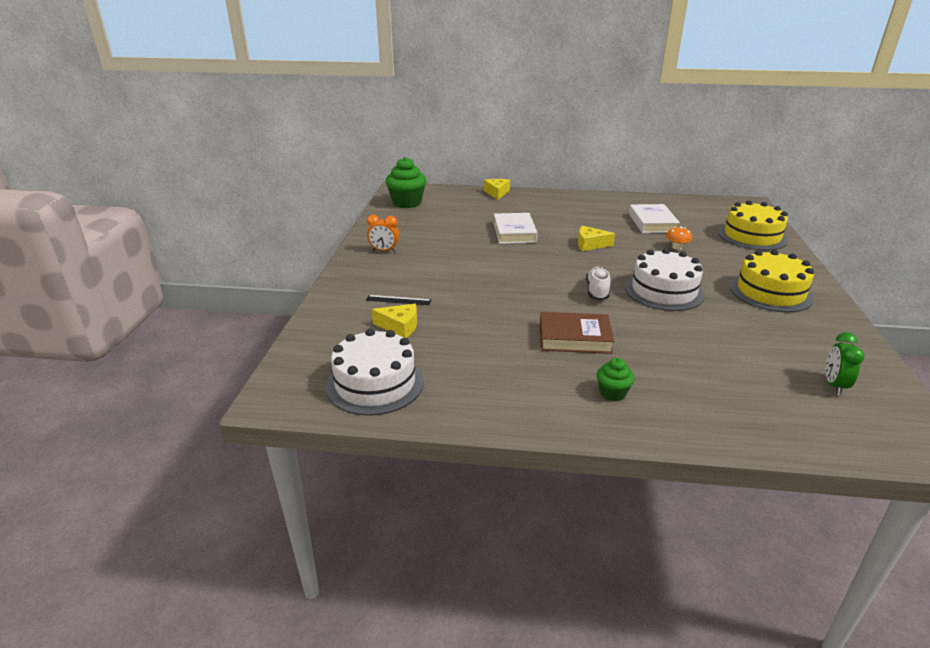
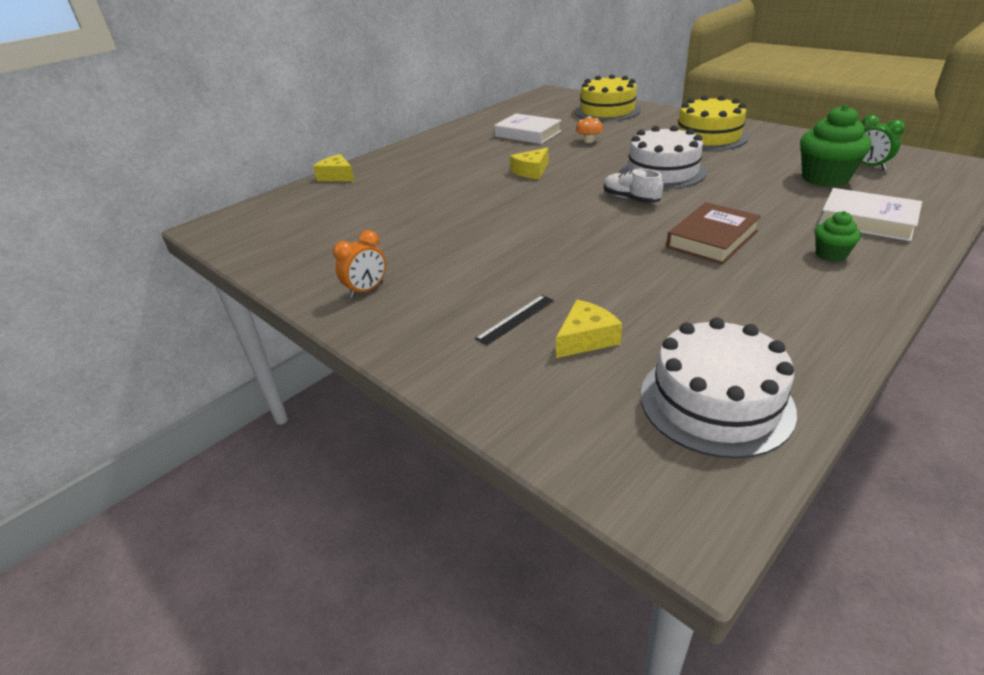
camera: 50 degrees left, 5 degrees up
(407, 203) = (259, 234): green cupcake -> green cupcake (825, 178)
(514, 232) = (448, 197): white book -> white book (867, 220)

